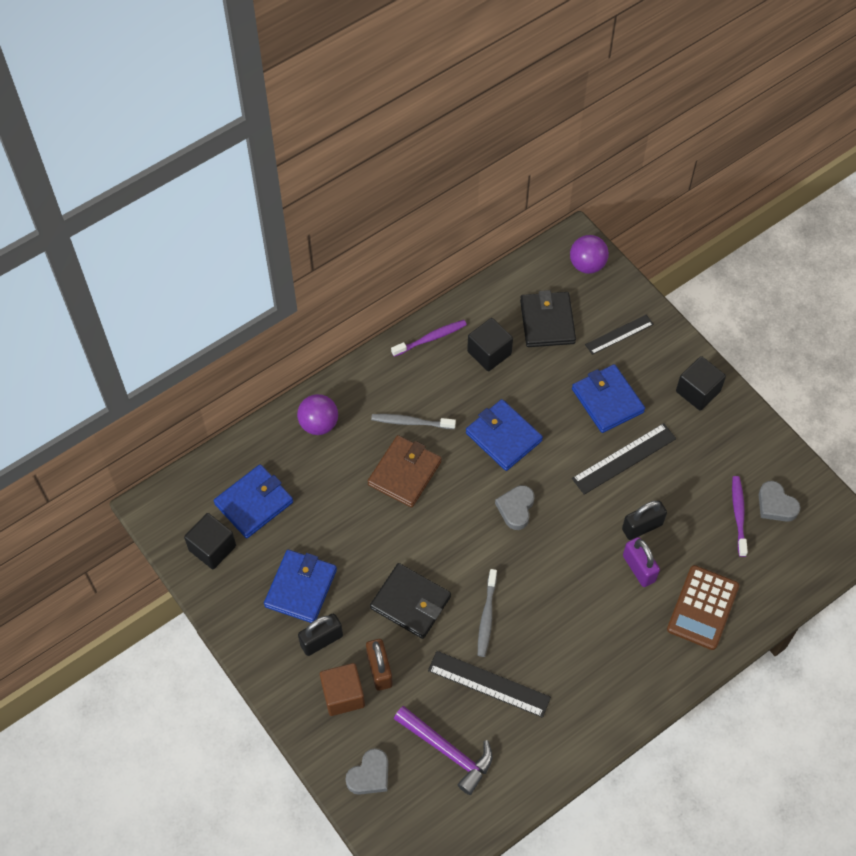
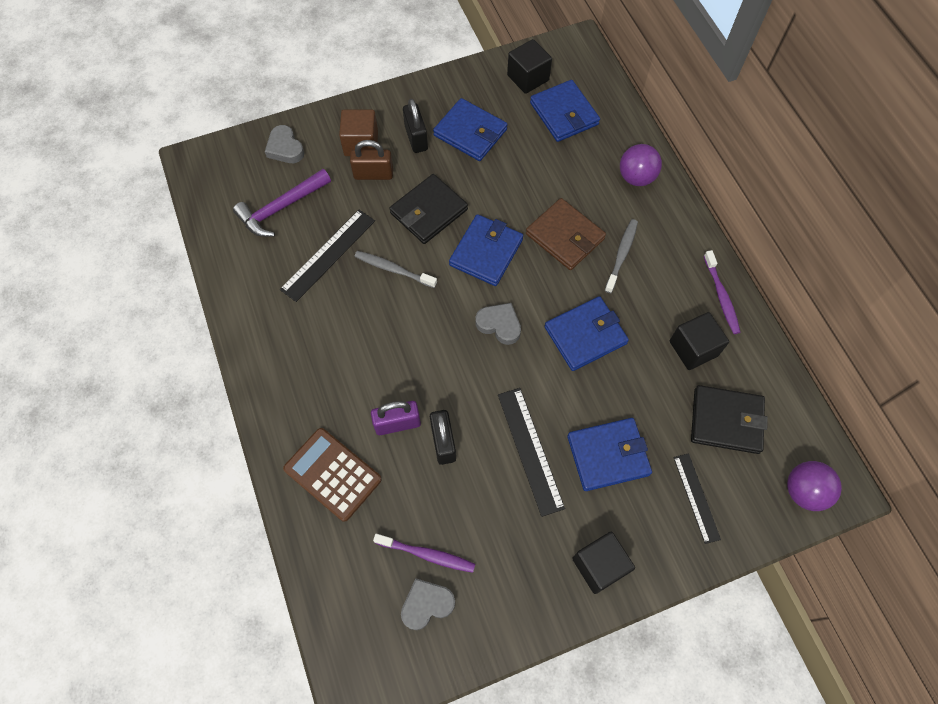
camera: 105 degrees right, 5 degrees up
(442, 538) = (486, 252): none -> blue wallet

